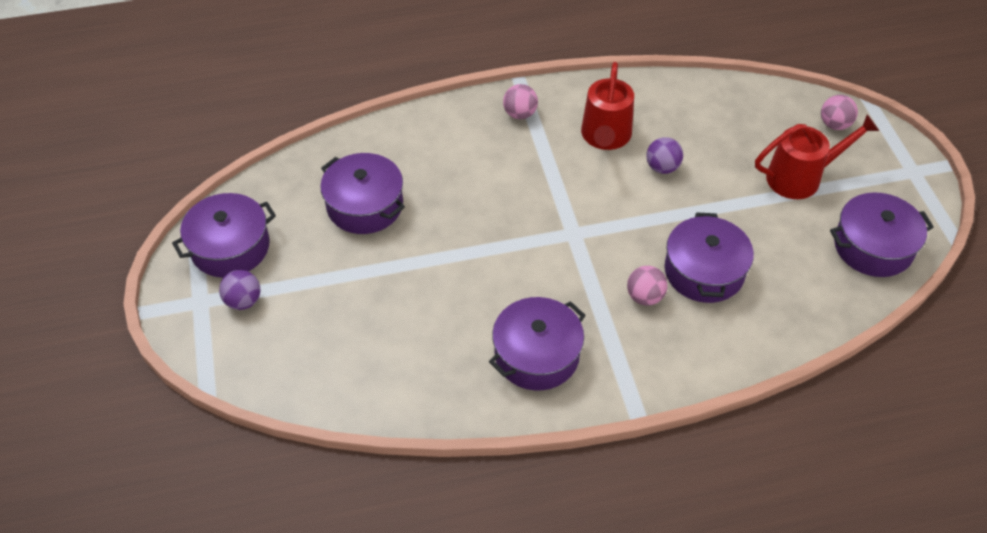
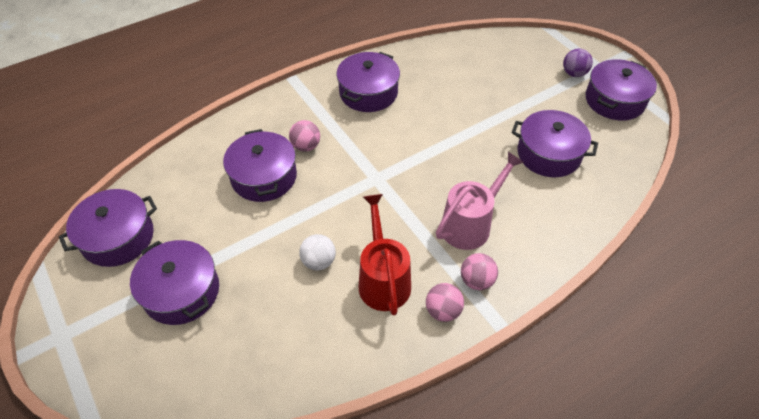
camera: 160 degrees right, 0 degrees up
(497, 160) = (470, 224): none -> pink watering can
(662, 167) = (319, 261): purple ball -> white ball
(801, 177) = (181, 291): red watering can -> purple pot
(834, 124) = (141, 375): pink ball -> pink ball (443, 311)

